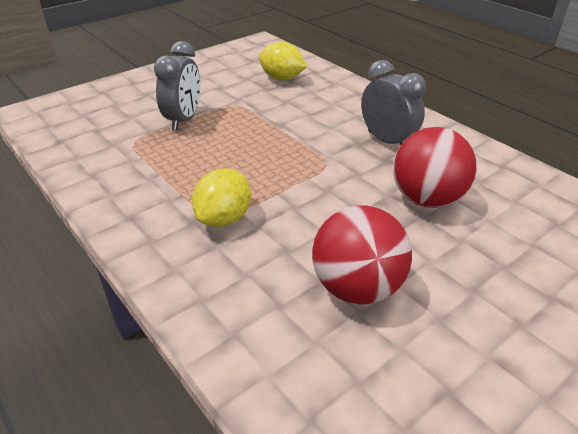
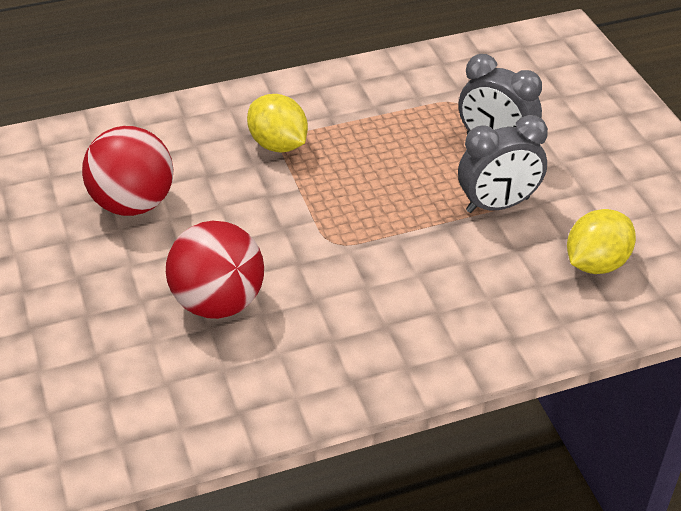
camera: 110 degrees right, 5 degrees up
(387, 141) = (357, 317): grey clock -> grey clock (497, 205)

